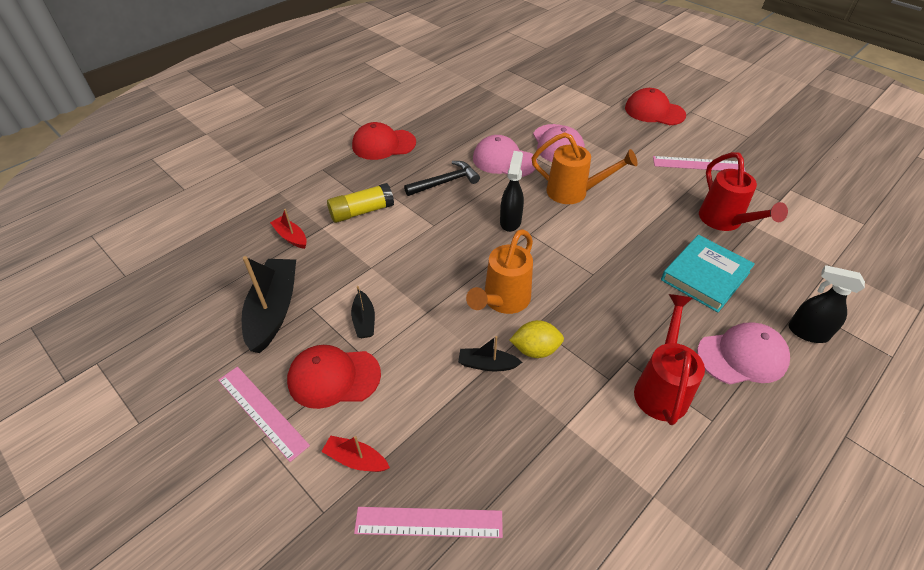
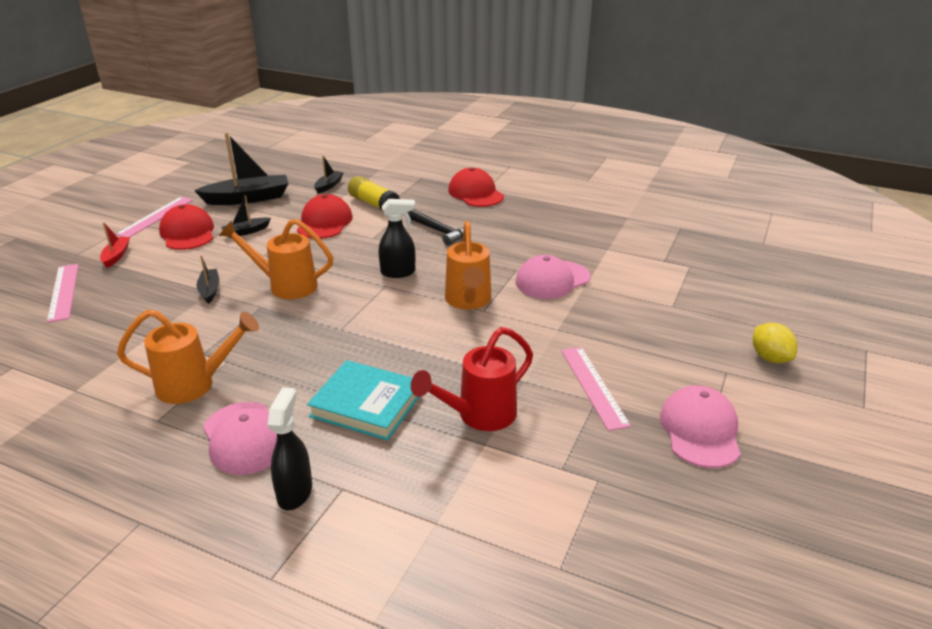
camera: 70 degrees right, 15 degrees down
(291, 237) = (328, 186): red boat -> black boat
(504, 160) = (496, 254): pink cap -> pink cap (700, 430)
(535, 350) = (230, 310): yellow lemon -> yellow lemon (770, 358)
(654, 111) = (693, 340): red cap -> red cap (324, 222)
(661, 387) = (195, 385): red watering can -> orange watering can

